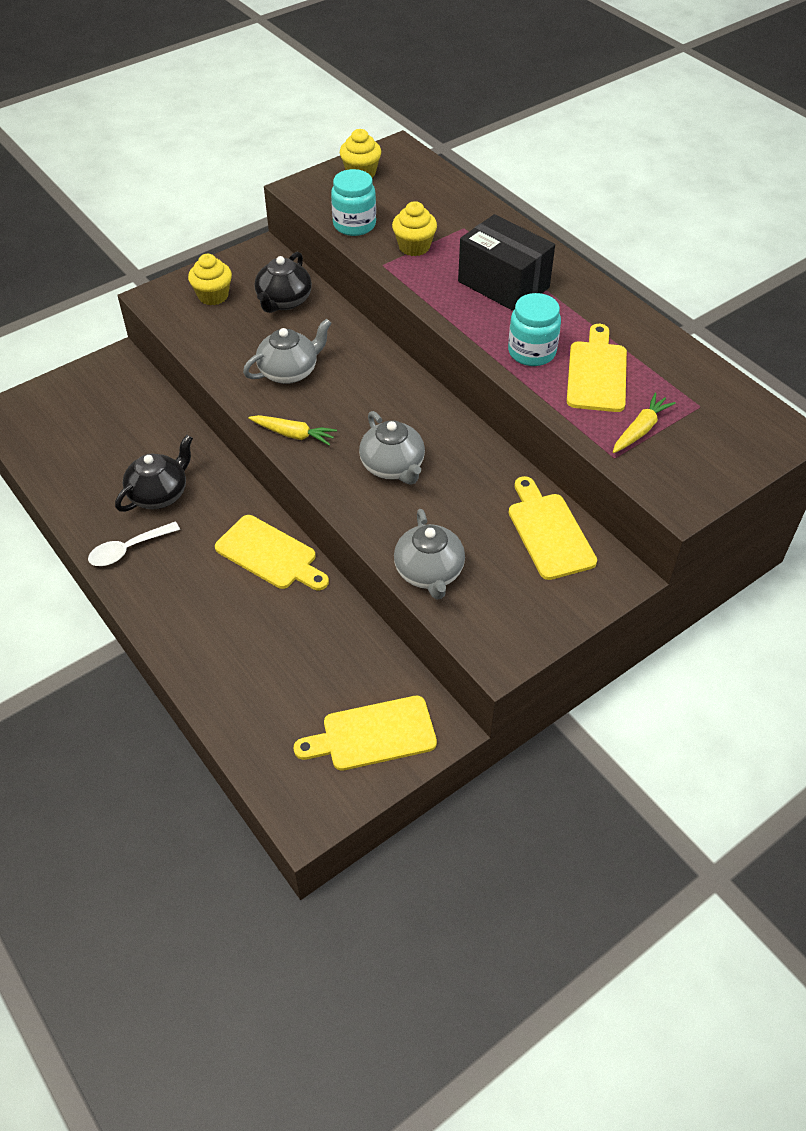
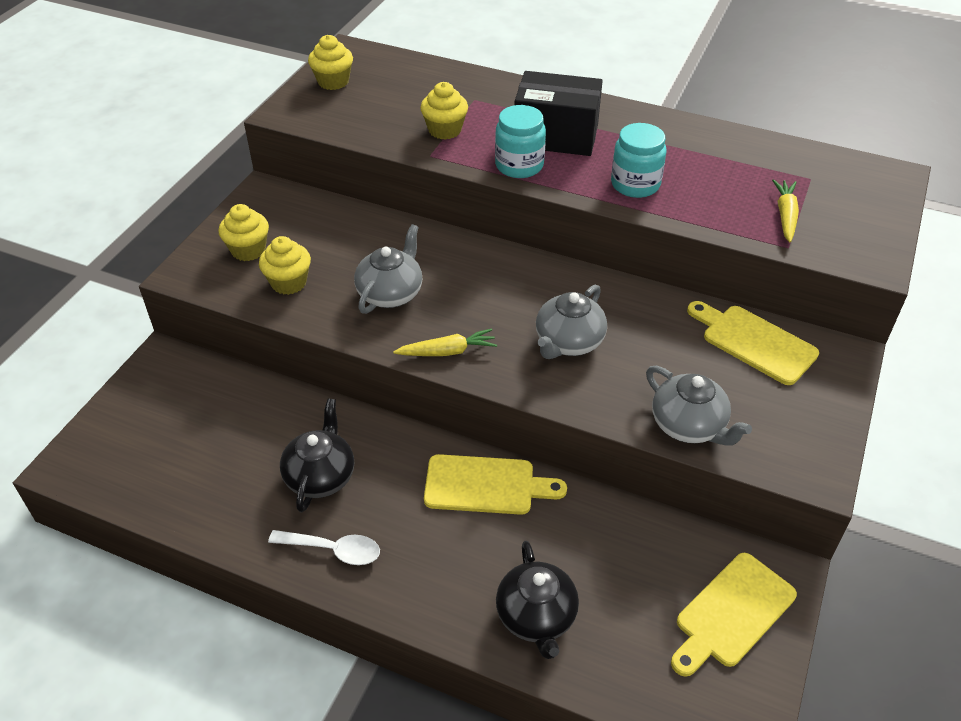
camera: 30 degrees left, 5 degrees down
(128, 550) = (333, 550): white spoon -> white spoon turned 105 degrees counterclockwise
(222, 333) = (289, 282): none -> yellow cupcake
(284, 301) = (327, 230): black teapot -> black teapot (536, 617)
(354, 225) = (369, 129): turquoise jar -> turquoise jar (519, 165)
(393, 466) = (568, 342): grey teapot -> grey teapot turned 90 degrees clockwise
(596, 373) = (705, 182): yellow cutting board -> none

